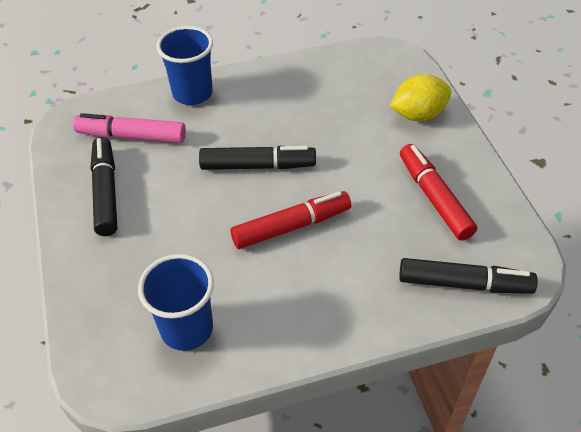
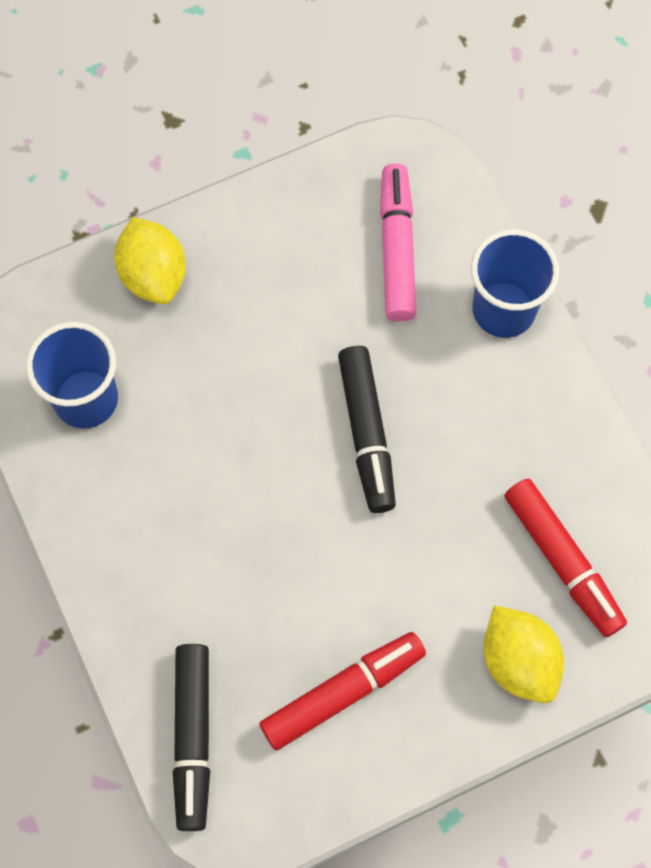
camera: 80 degrees right, 20 degrees up
(97, 273) = (153, 275): none -> yellow lemon
(106, 192) = (286, 246): black marker -> none
(291, 226) = (260, 497): red marker -> red marker (562, 560)

